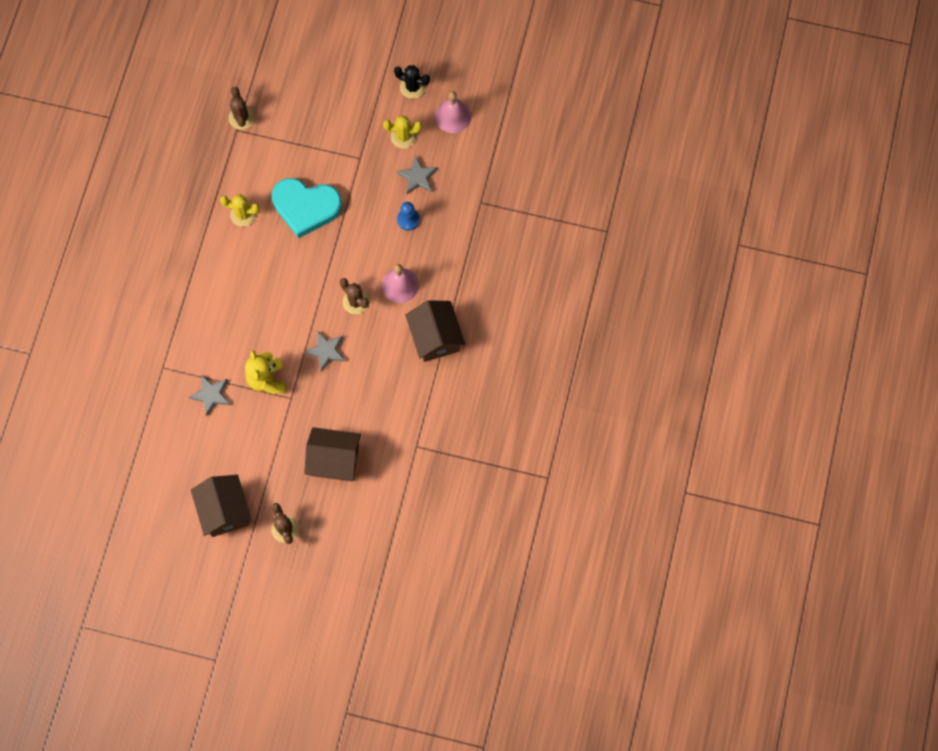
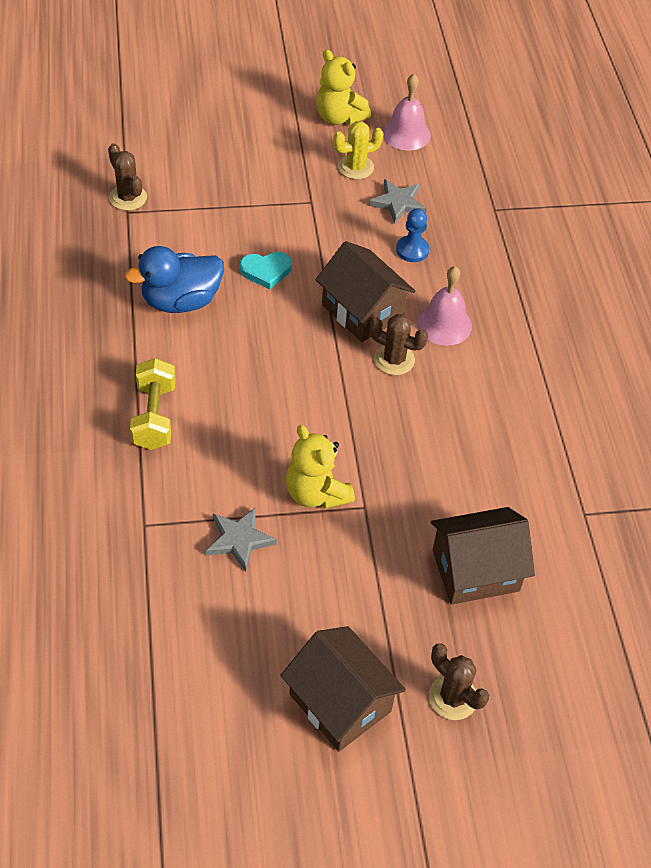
camera: 25 degrees left, 20 degrees down
(195, 296) = (154, 416): none -> yellow dumbbell
(243, 214) = (181, 301): yellow cactus -> blue duck
(306, 207) = (266, 271): turquoise heart -> turquoise heart, size x0.50
(326, 351) = (384, 431): grey star -> none
(412, 87) = (339, 117): black cactus -> yellow teddy bear
(435, 337) = (528, 371): brown house -> brown house (362, 311)

